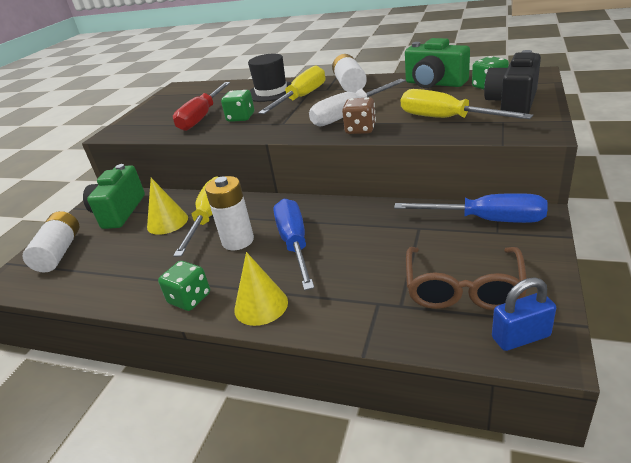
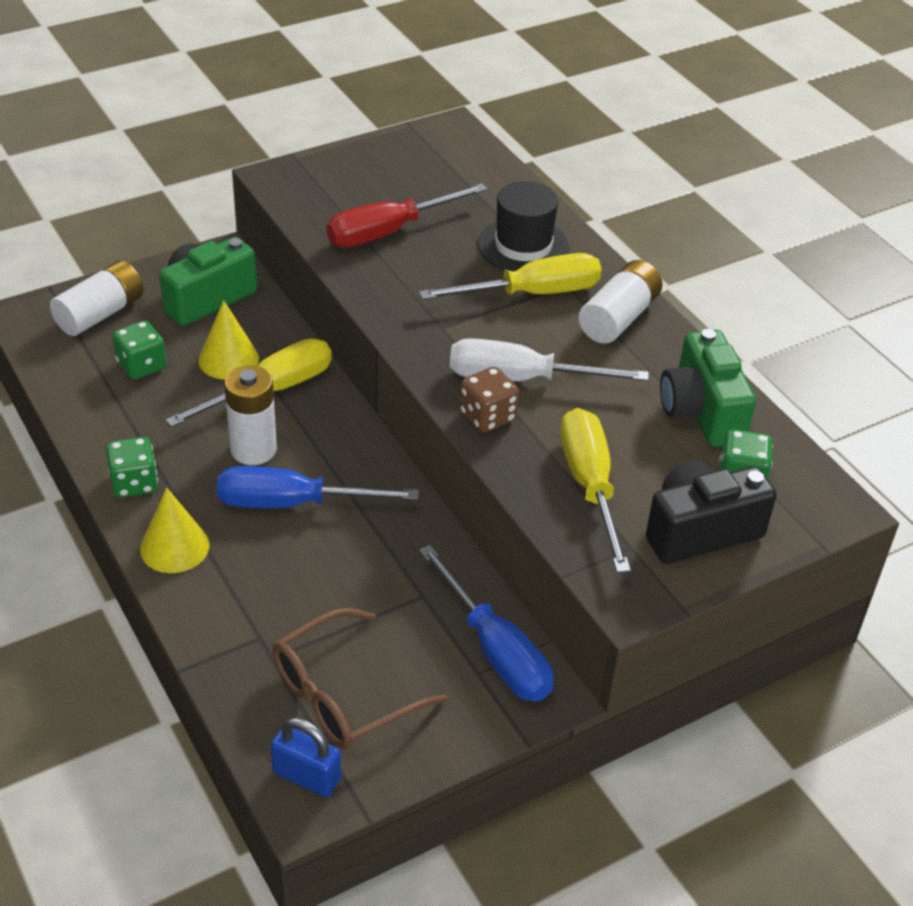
camera: 35 degrees right, 10 degrees up
(241, 118) = (420, 273): green dice -> green dice (141, 366)
(294, 244) = (292, 503): blue screwdriver -> blue screwdriver turned 120 degrees counterclockwise

